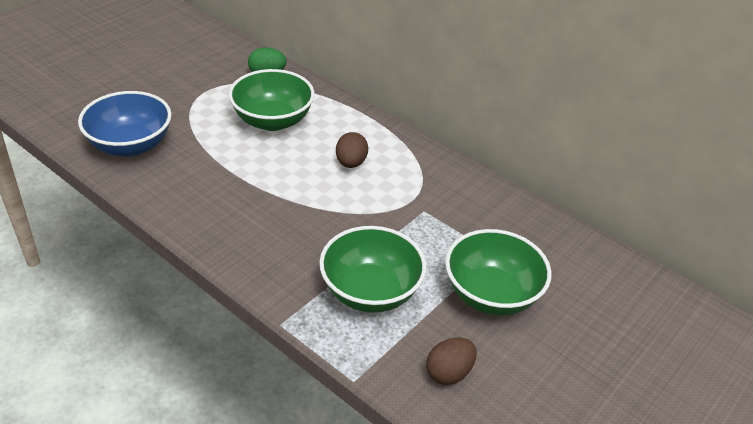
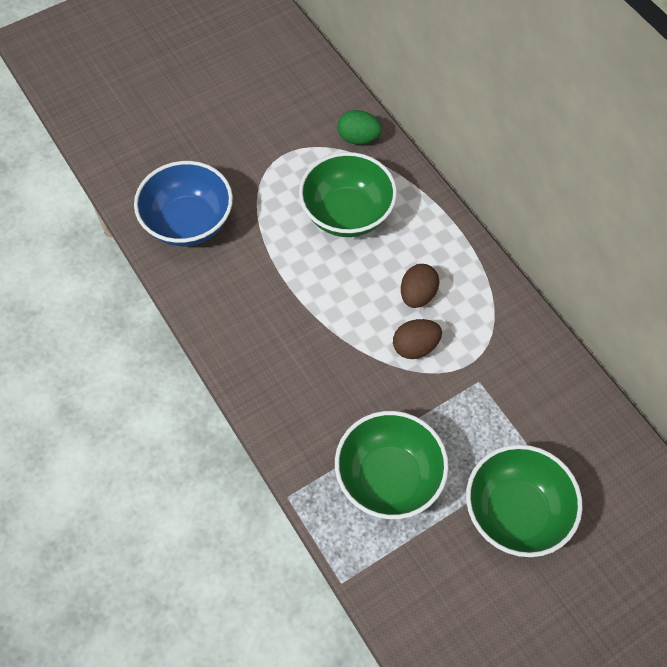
camera: 20 degrees right, 20 degrees up
(449, 373) = (438, 598): brown egg -> brown egg (415, 347)

